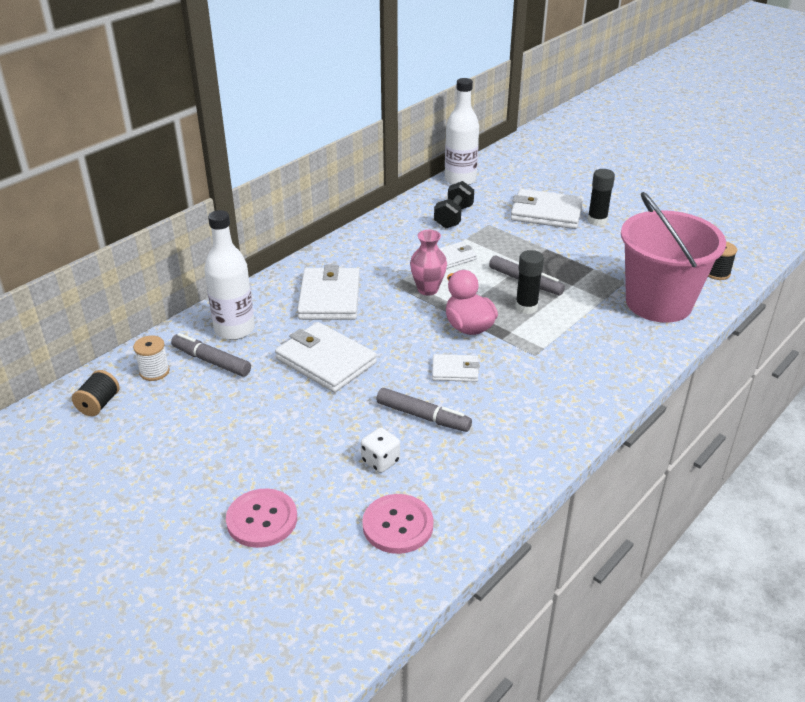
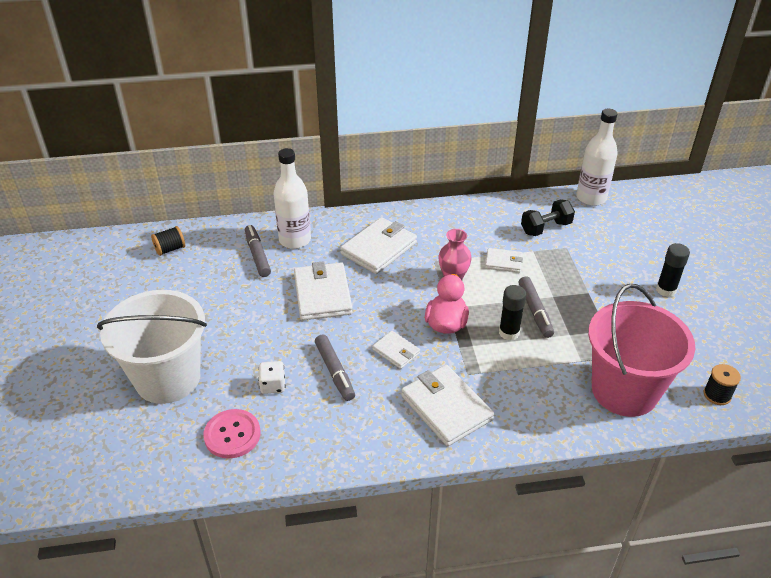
camera: 40 degrees right, 5 degrees up
(154, 372) = (220, 244): white spool -> none
(262, 520) = (168, 378): pink button -> white bucket
(546, 213) = (628, 261): white wallet -> white wallet (446, 407)

